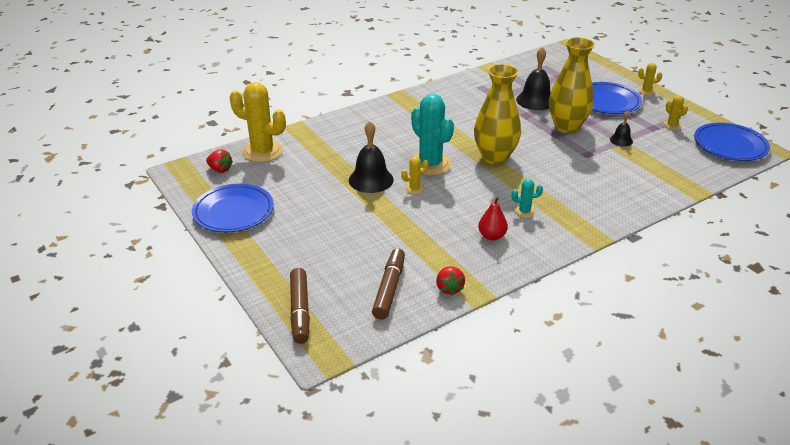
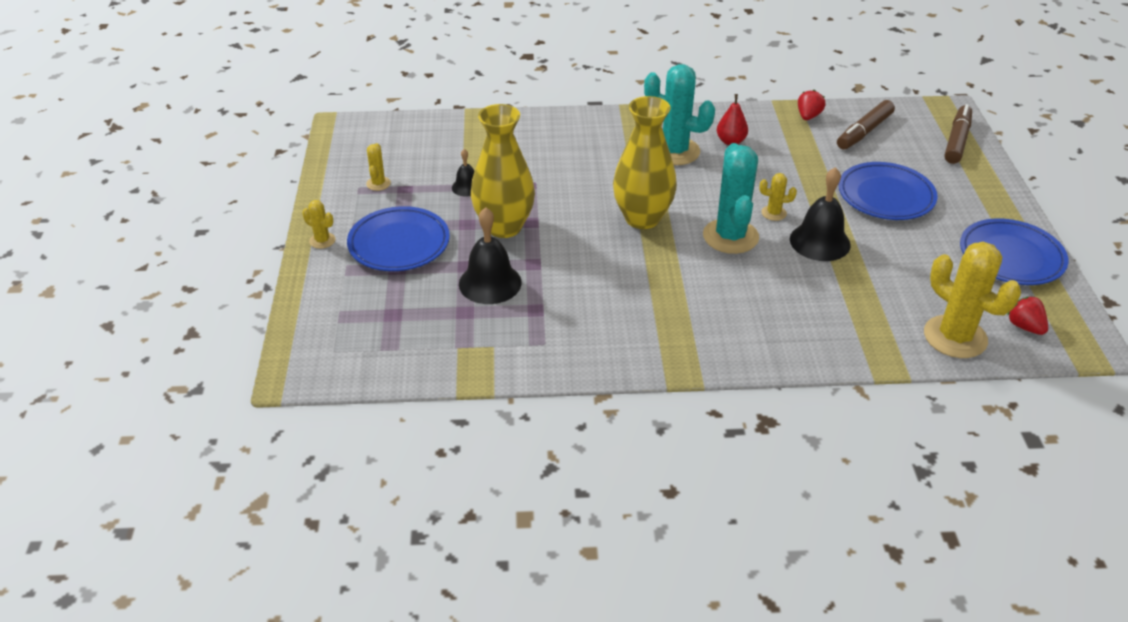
camera: 150 degrees left, 5 degrees up
(524, 212) = (674, 151): turquoise cactus -> turquoise cactus, size x2.17
(730, 146) = (362, 140): blue plate -> blue plate (886, 196)

